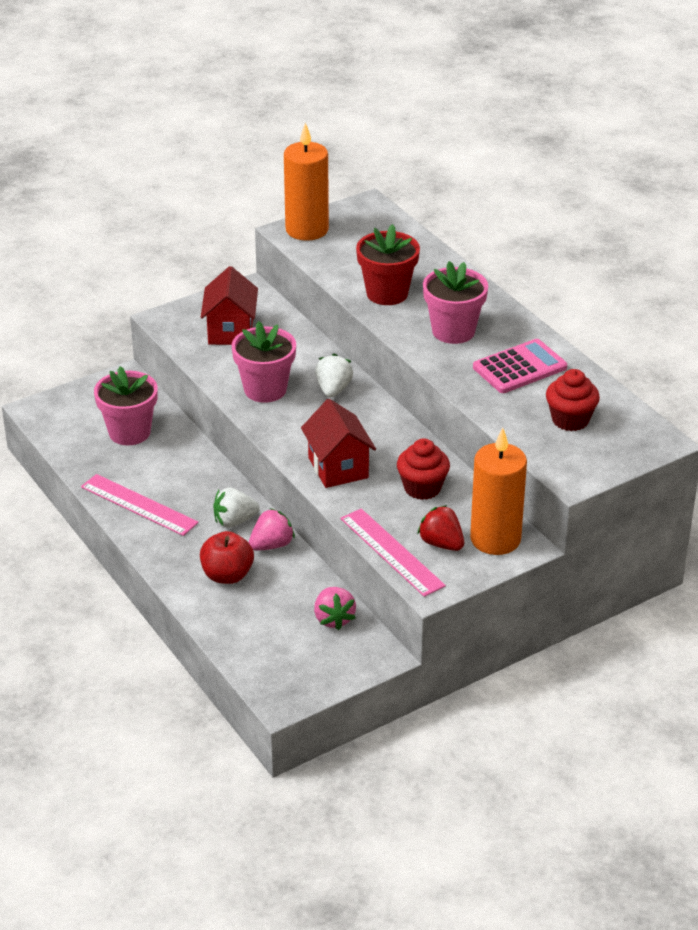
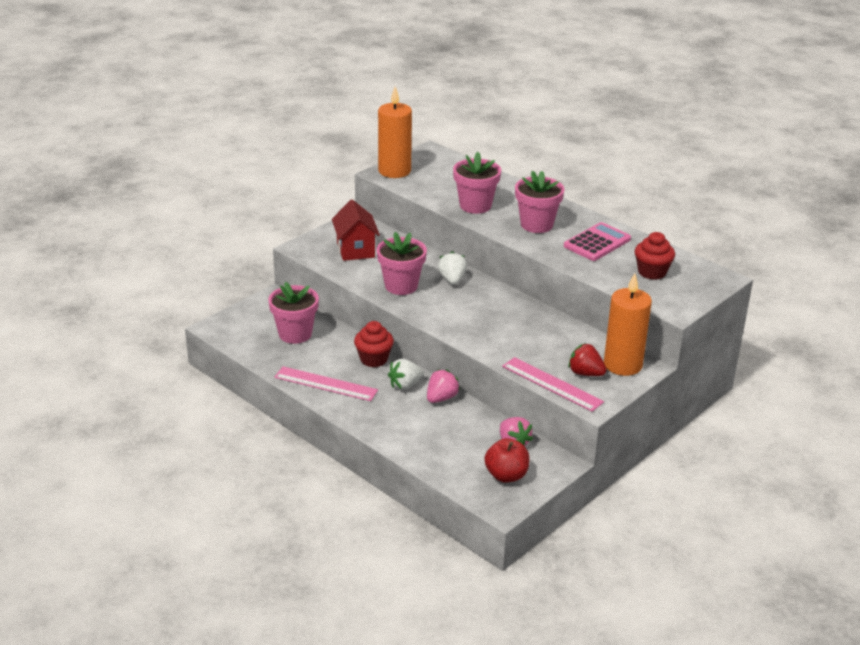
camera: 15 degrees left, 5 degrees down
(227, 575) = (417, 424): red apple -> red apple (506, 475)
(338, 468) = (482, 332): red house -> none
(387, 293) = (475, 206): red flower pot -> pink flower pot
(422, 488) = (551, 337): red cupcake -> red cupcake (374, 359)

